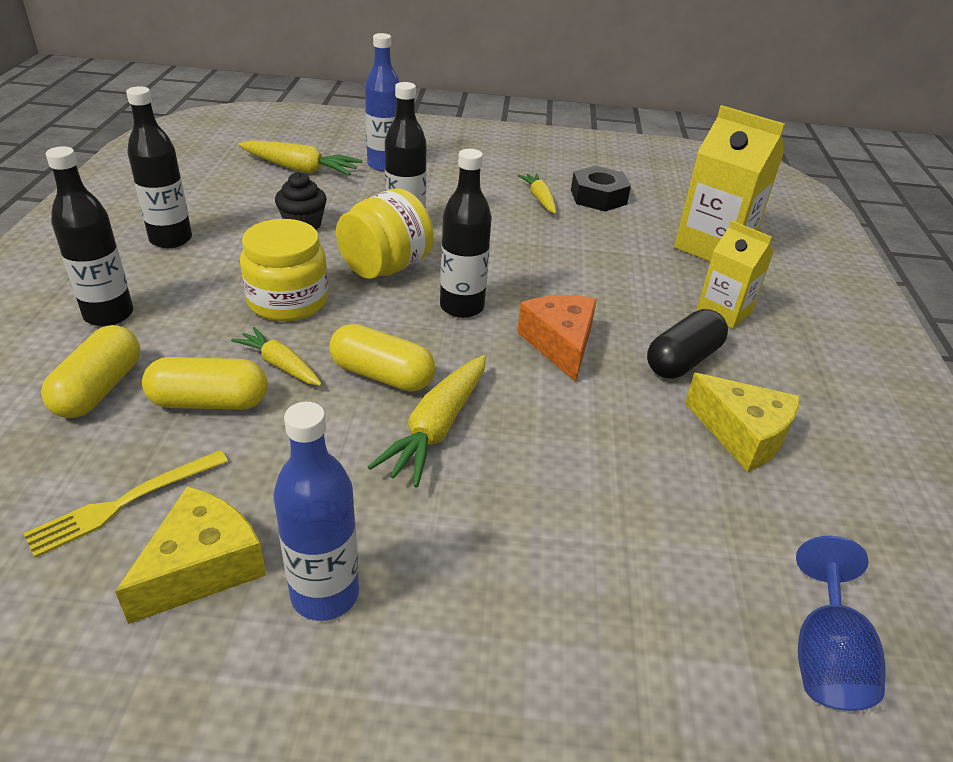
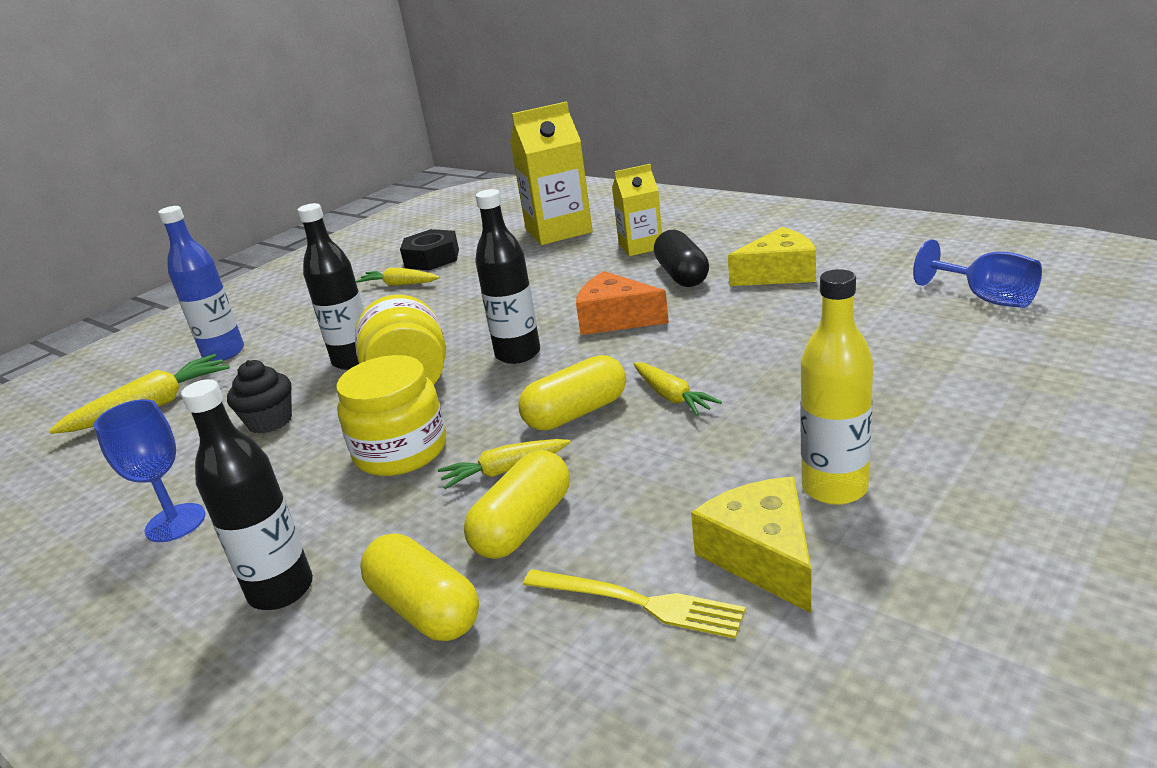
camera: 50 degrees left, 10 degrees down
(124, 503) = (638, 603): yellow fork -> yellow fork turned 60 degrees counterclockwise
(171, 239) = (175, 523): black bottle -> blue goblet
(325, 594) = (834, 488): blue bottle -> yellow bottle
(437, 427) = (671, 396): yellow carrot -> yellow carrot, size x0.63

